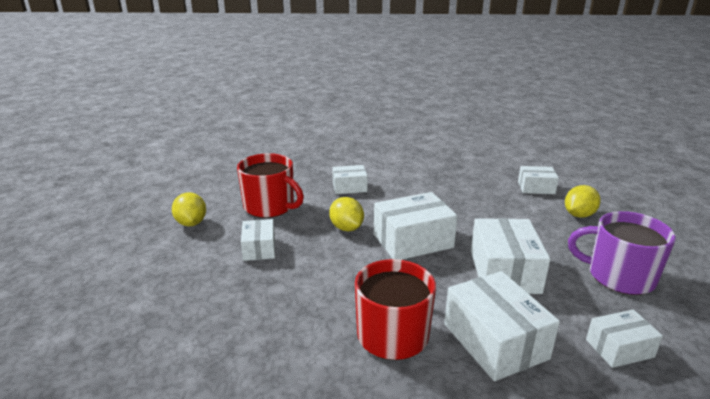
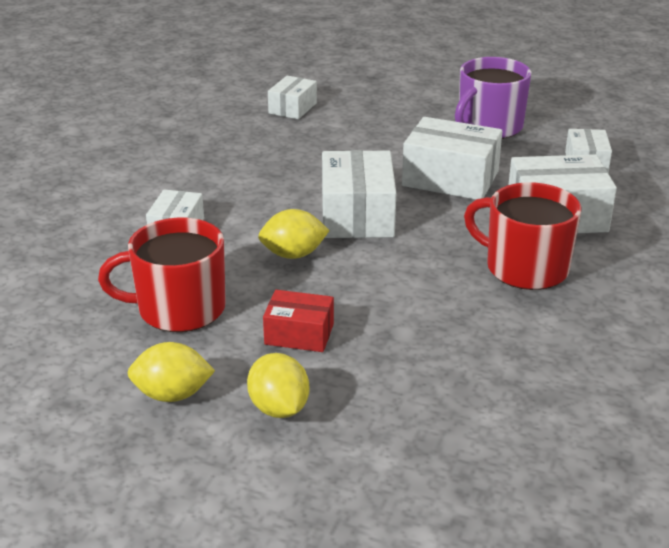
camera: 70 degrees left, 5 degrees up
(259, 248) = (299, 334): white box -> red box
(270, 206) = (179, 309): red mug -> red mug turned 150 degrees counterclockwise
(579, 215) = (370, 106): yellow lemon -> yellow lemon (279, 408)

